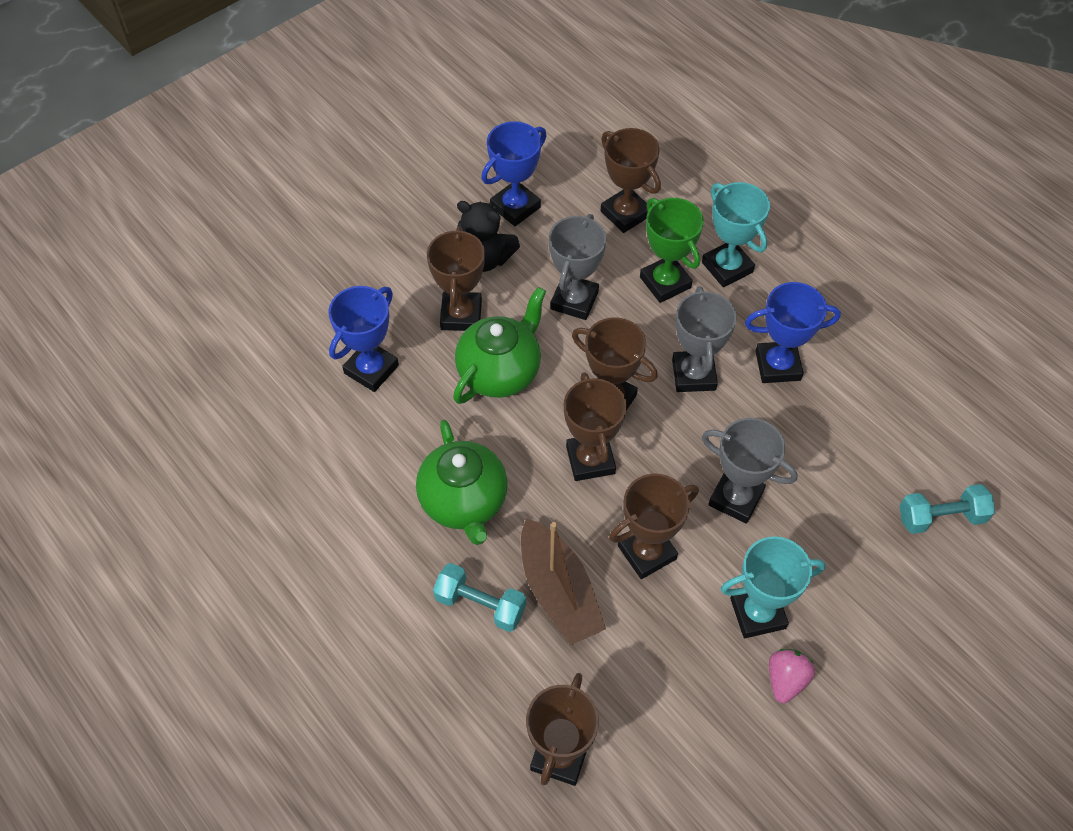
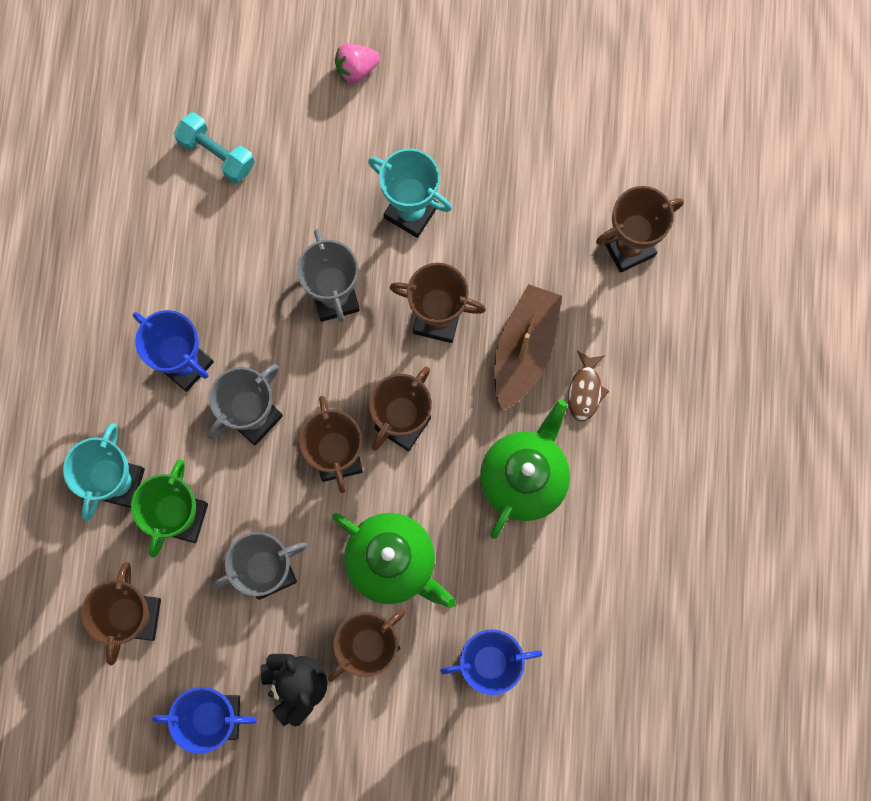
camera: 135 degrees left, 20 degrees up
(480, 605) = (585, 390): turquoise dumbbell -> brown fish
(500, 372) = (392, 562): green teapot -> green teapot turned 135 degrees counterclockwise
(785, 680) = (441, 158): pink strawberry -> pink strawberry (356, 69)

